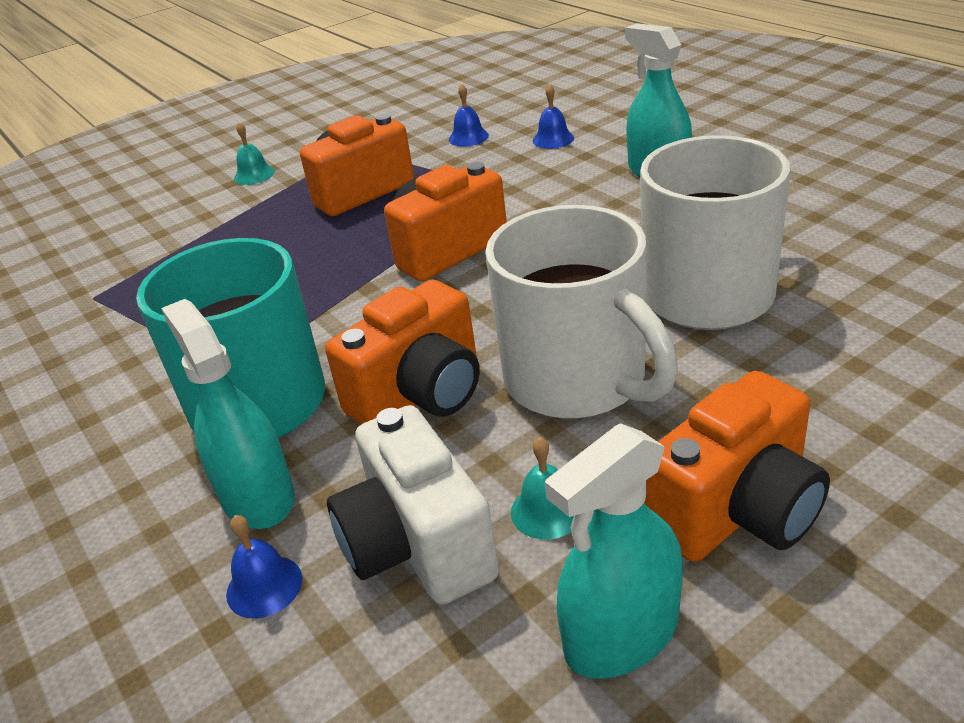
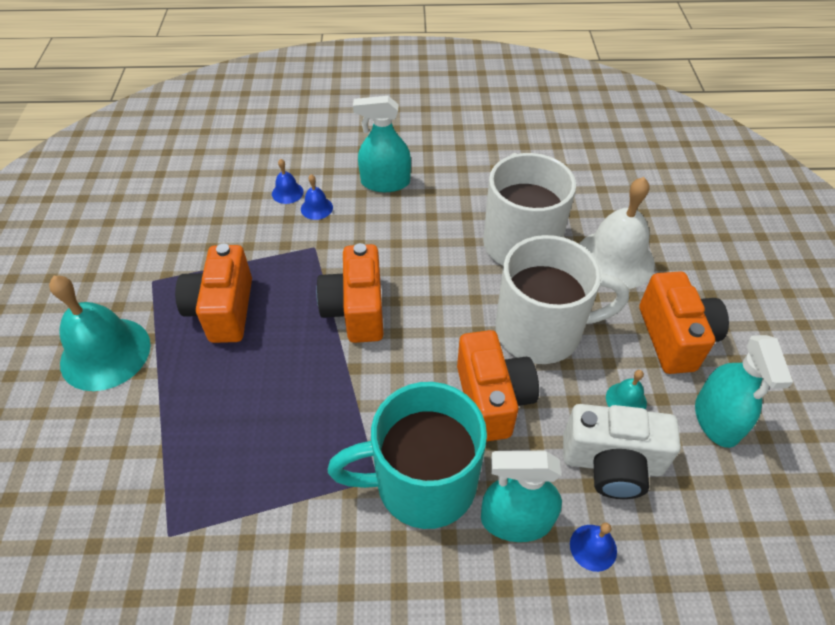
camera: 60 degrees left, 15 degrees up
(254, 175) = (105, 353): turquoise bell -> turquoise bell, size x2.27
(468, 137) = (226, 222): blue bell -> blue bell (316, 208)
(811, 381) = (614, 259): none -> white bell

